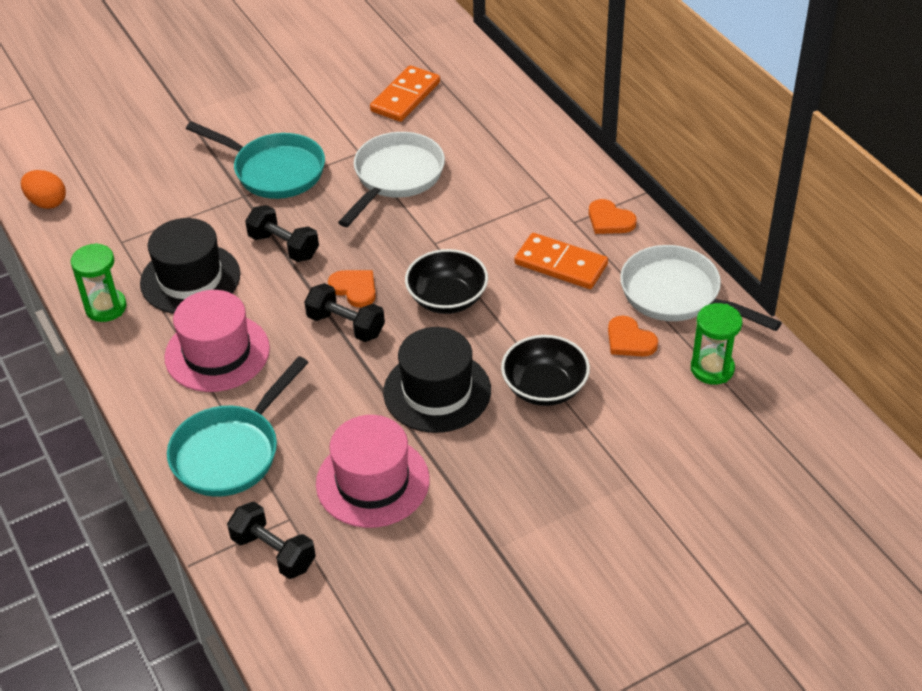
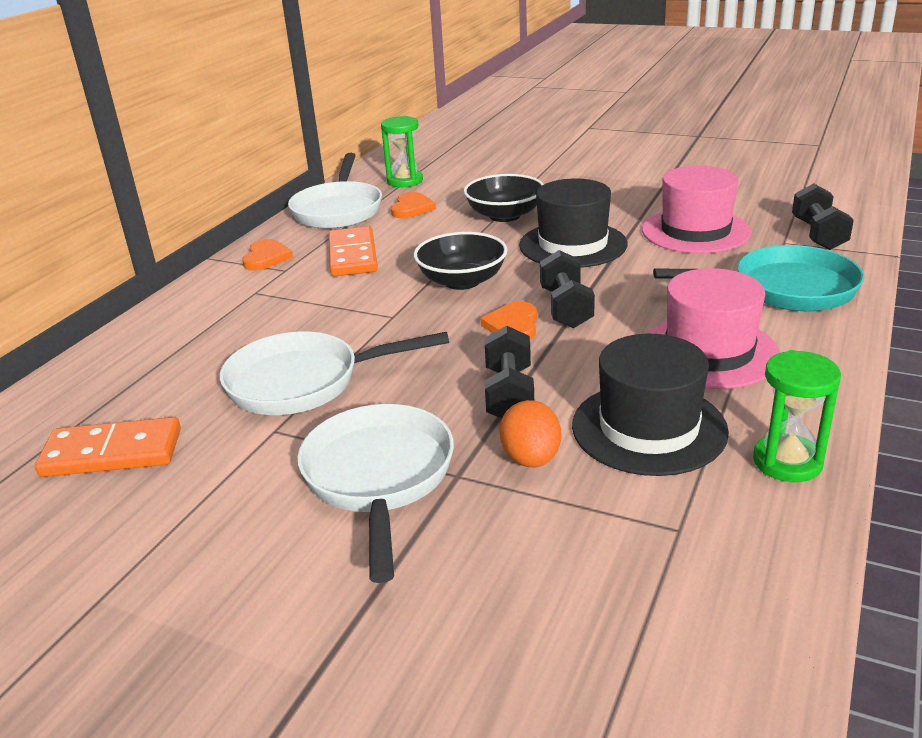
camera: 125 degrees left, 15 degrees down
(47, 202) = (728, 692): orange egg -> orange egg (531, 459)
(274, 171) = (379, 478): turquoise pan -> white pan

